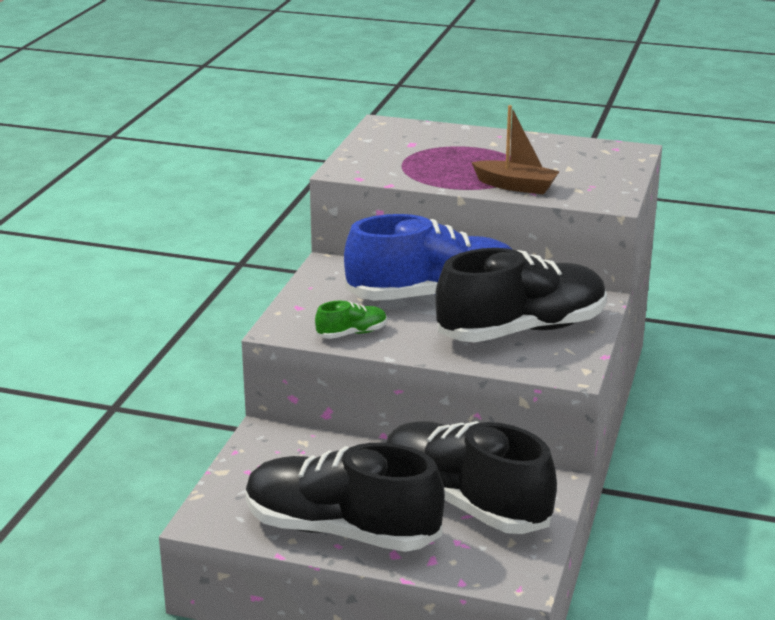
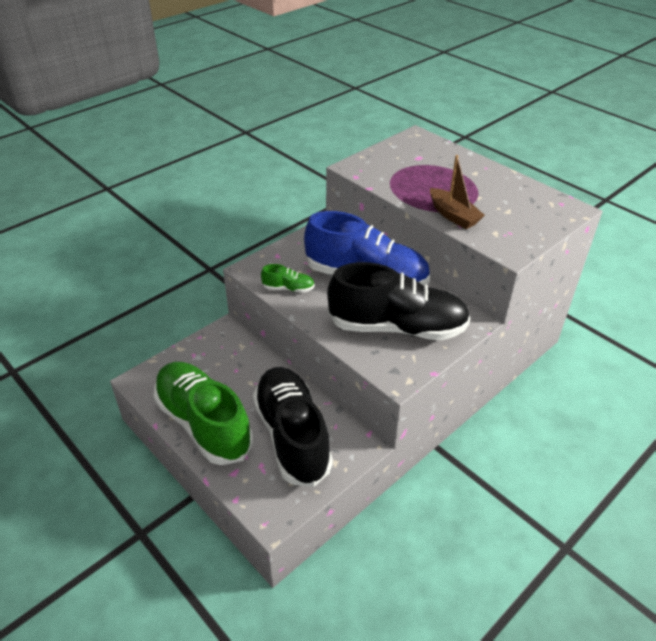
camera: 30 degrees right, 15 degrees up
(341, 531) = (204, 423): black shoe -> green shoe

